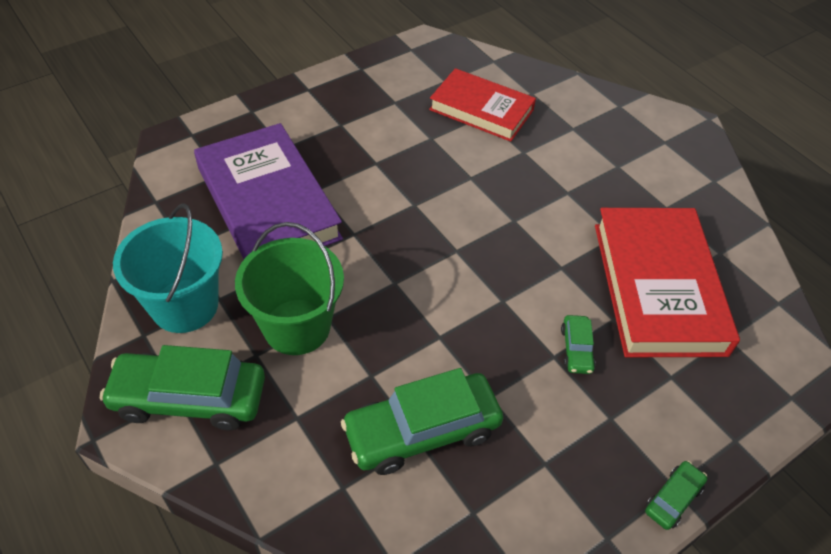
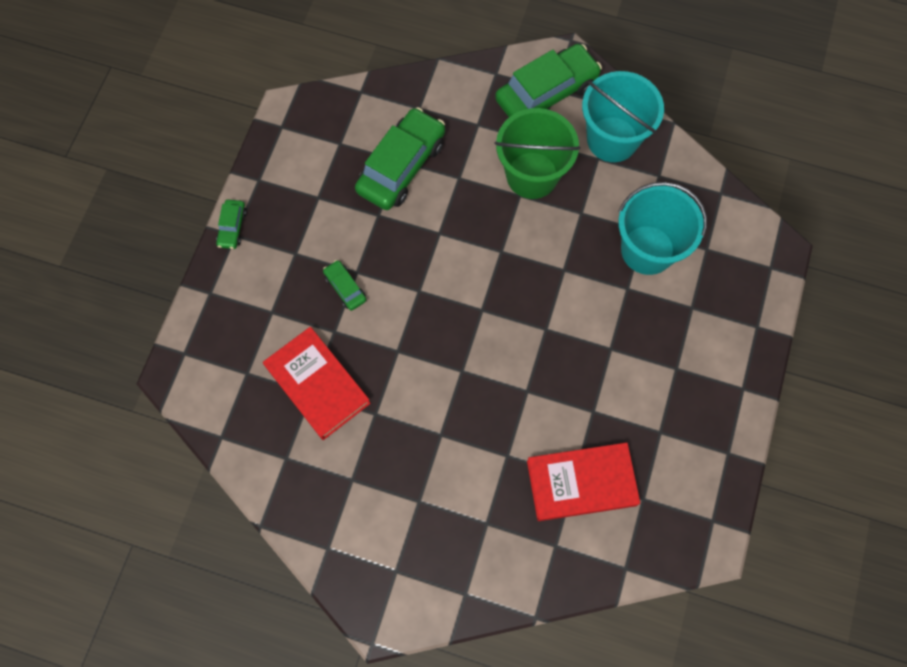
camera: 145 degrees right, 20 degrees up
(268, 203) = (647, 250): purple book -> turquoise bucket
(658, 287) = (317, 385): red book -> red book, size x0.66

